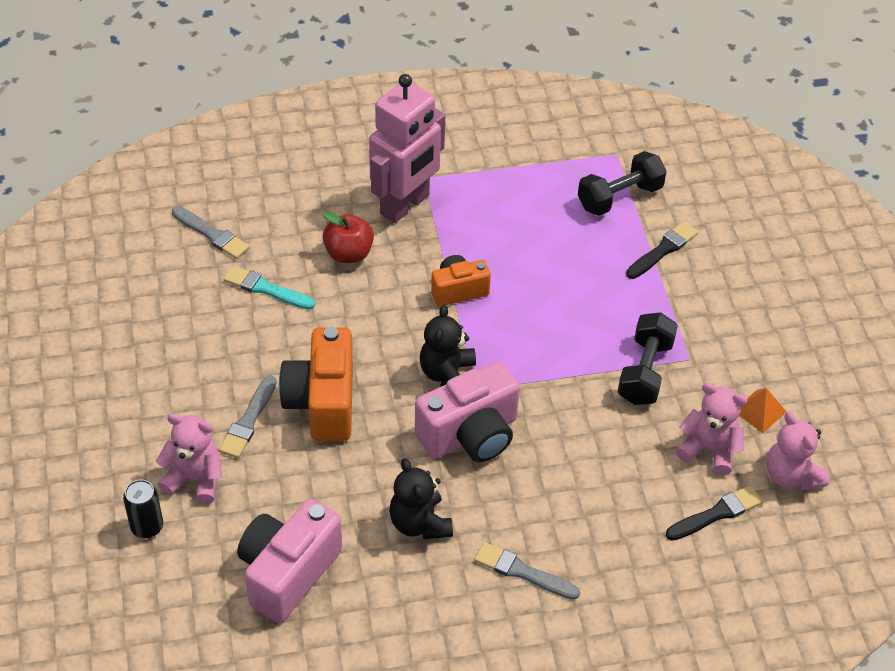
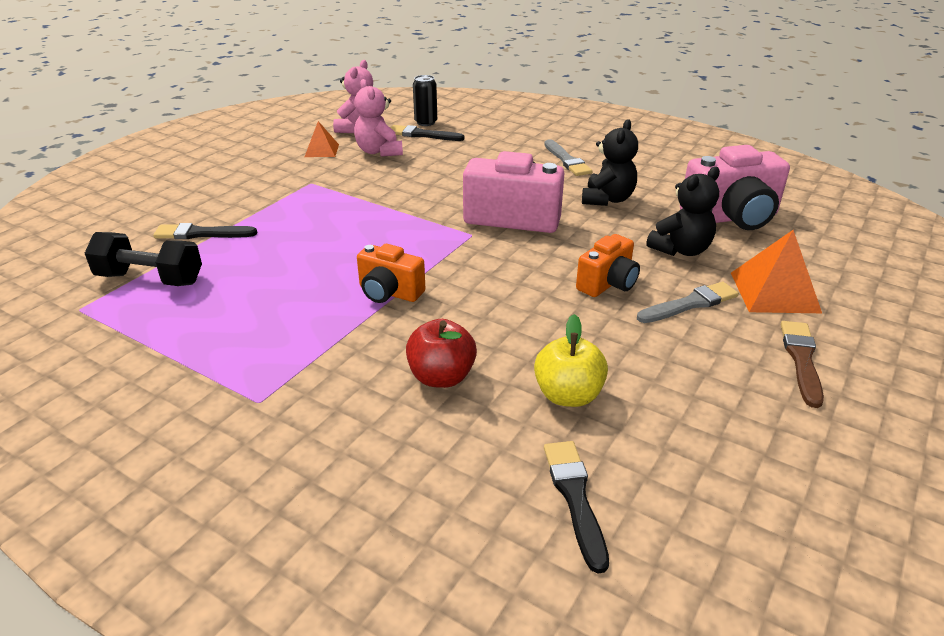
camera: 135 degrees left, 15 degrees down
(142, 413) = (801, 360): none -> brown brush
(147, 527) = (841, 284): black can -> black can (426, 122)
(195, 479) = (774, 292): pink teddy bear -> orange pyramid
(212, 234) = (575, 498): grey brush -> black brush
(266, 289) = (568, 395): turquoise brush -> yellow apple
(322, 402) = (607, 284): orange camera -> orange camera, size x0.59
(405, 205) = (320, 386): pink robot -> none
(448, 374) = (482, 251): black teddy bear -> black teddy bear (681, 250)
(645, 372) = (348, 190): black dumbbell -> none

